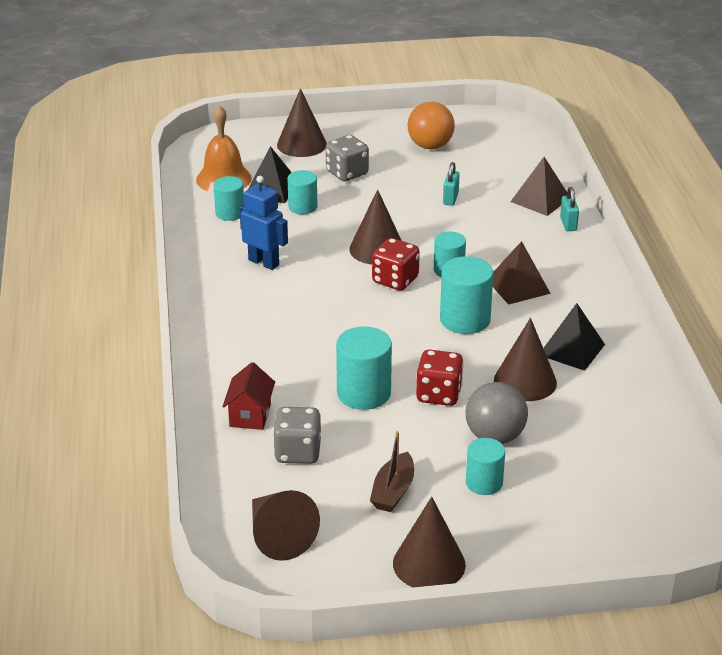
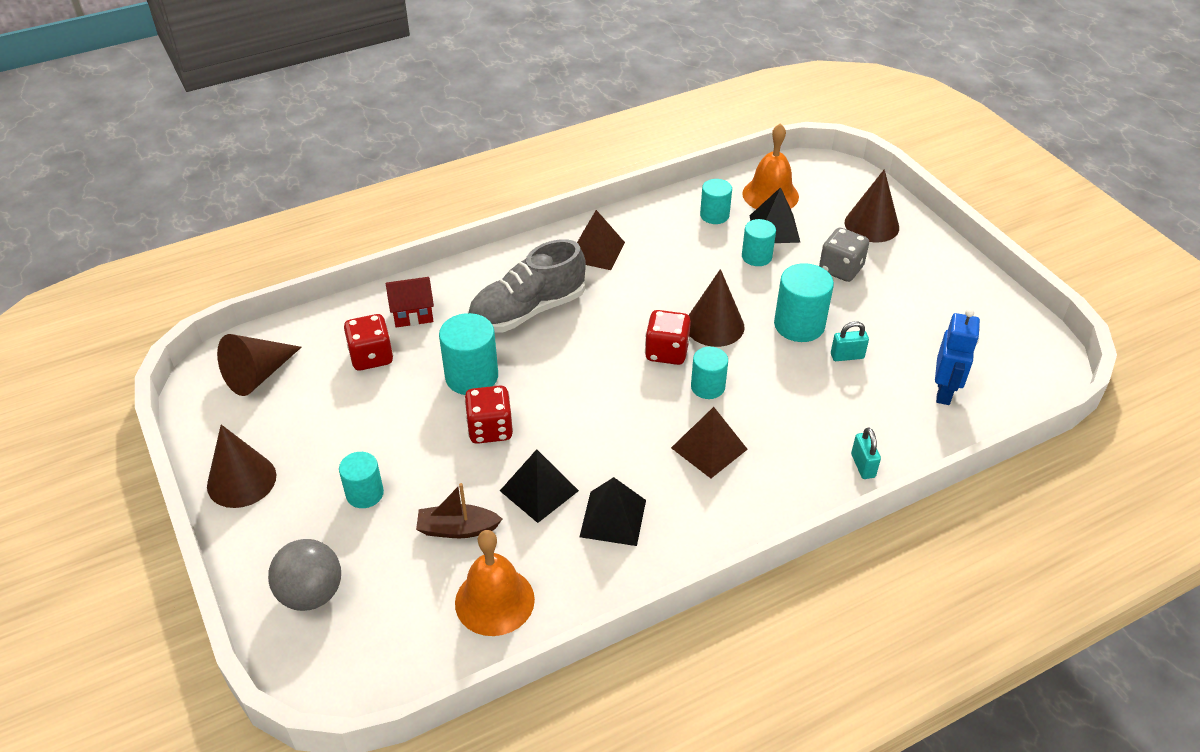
camera: 70 degrees right, 10 degrees up
(264, 262) = (646, 258): blue robot -> blue robot (944, 392)
(292, 343) = (527, 311): none -> grey shoe
(298, 452) = (371, 357): grey dice -> red dice
(393, 491) = (335, 432): brown boat -> brown boat (457, 529)
(430, 146) = (944, 315): orange ball -> none
(465, 320) = (625, 419): turquoise cylinder -> turquoise cylinder (799, 325)
(495, 436) = (438, 486): grey ball -> grey ball (311, 594)
(525, 381) = (539, 490): brown cone -> black pyramid
(540, 199) = (899, 430): brown pyramid -> brown pyramid (596, 251)
(568, 224) = (863, 466): turquoise padlock -> turquoise padlock turned 75 degrees counterclockwise
(635, 427) = (494, 601): none -> orange bell

